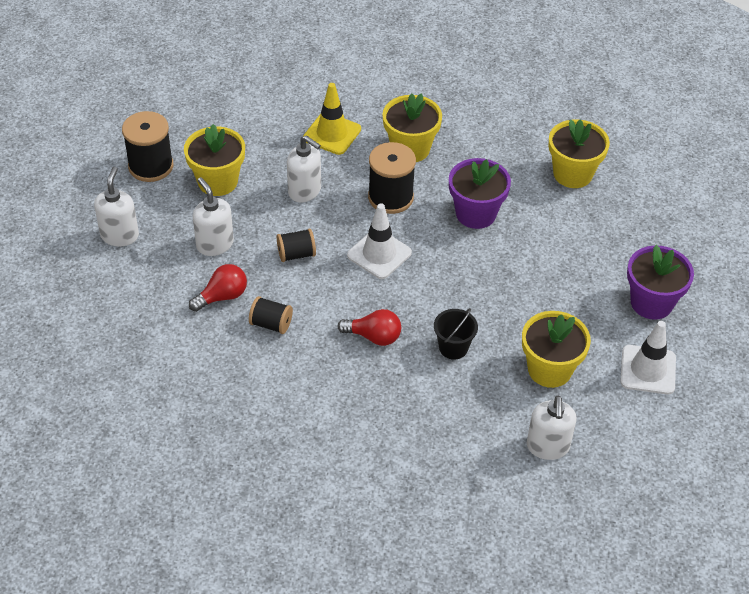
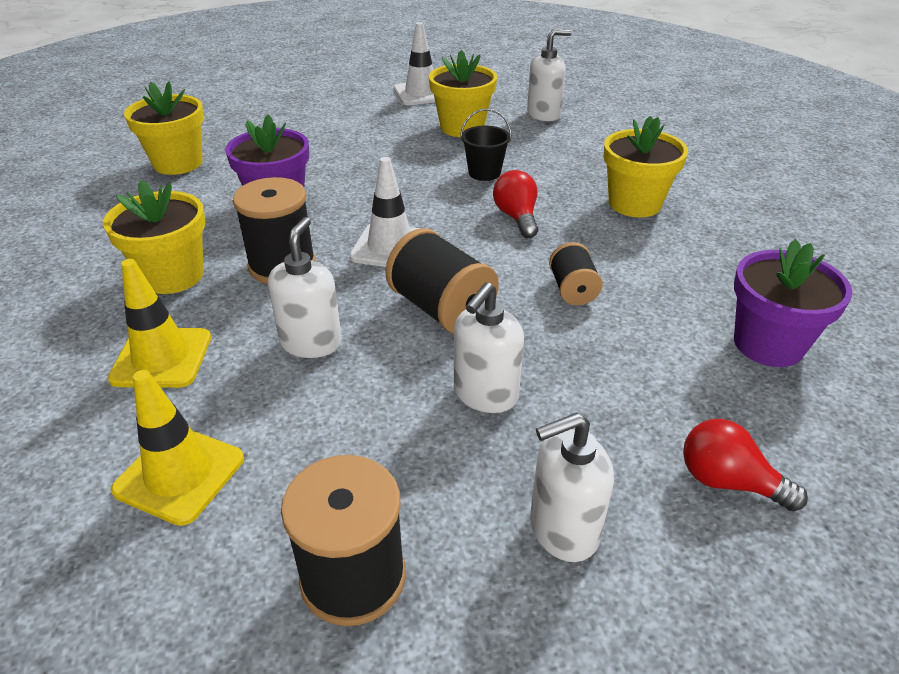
camera: 115 degrees left, 10 degrees down
(217, 181) = (343, 451): yellow flower pot -> yellow flower pot (634, 203)
(222, 296) = (572, 347): red light bulb -> red light bulb (728, 482)
(244, 128) = (179, 474): none -> yellow traffic cone
(296, 254) = (441, 309): black spool -> black spool, size x1.68
(651, 303) = (342, 103): purple flower pot -> purple flower pot (768, 344)

